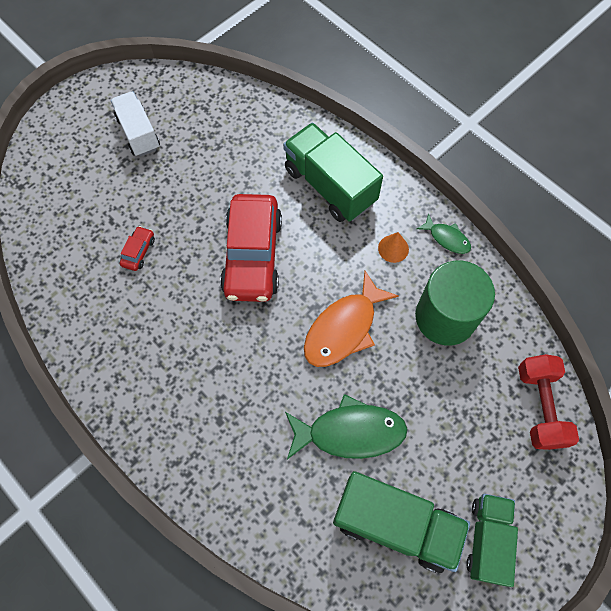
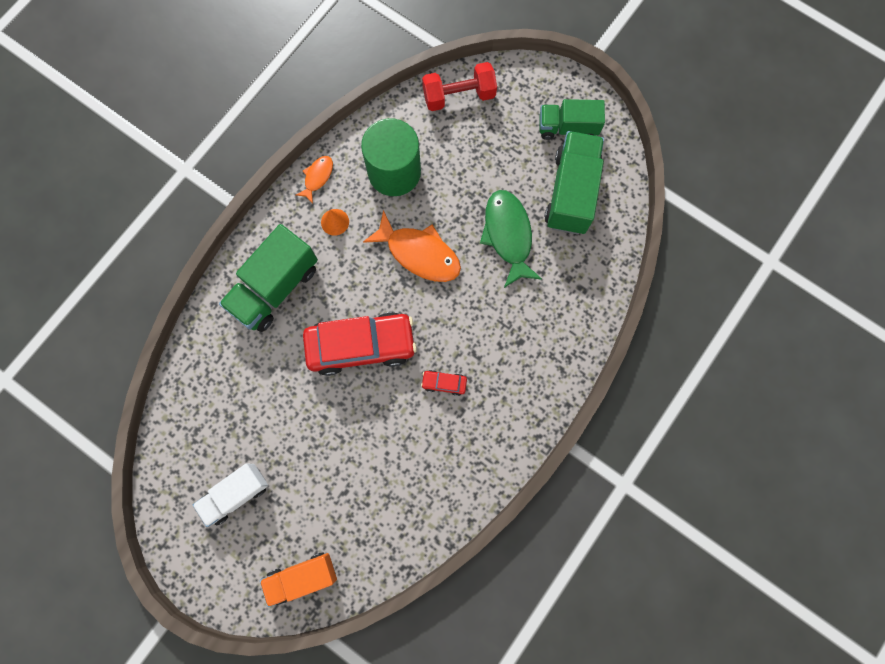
camera: 100 degrees left, 10 degrees up
(48, 177) = (302, 576): none -> orange truck
(139, 252) = (374, 455): red car -> red car (444, 383)
(447, 238) = (317, 177): green fish -> orange fish

